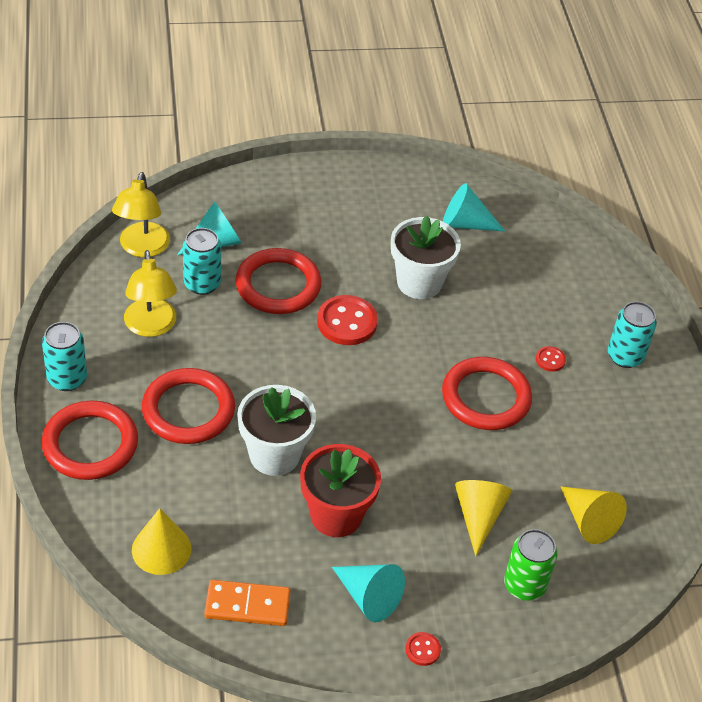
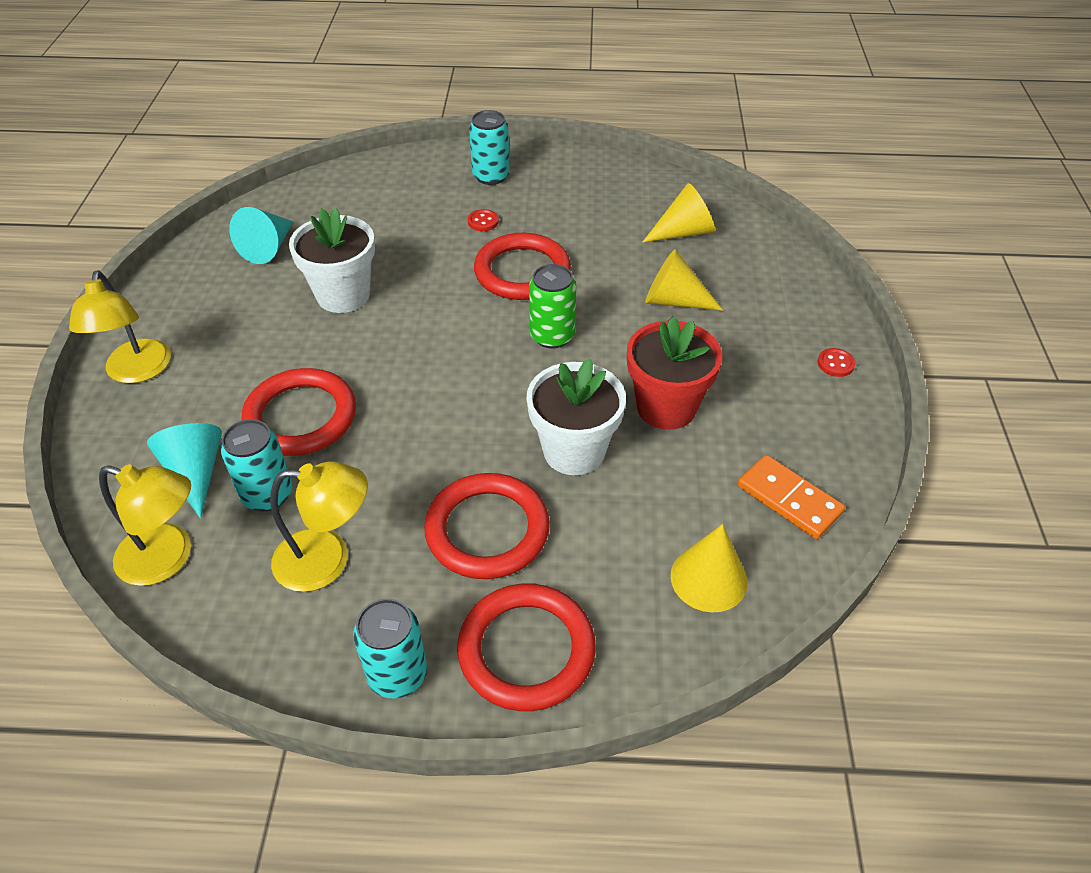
camera: 75 degrees left, 0 degrees up
(247, 605) = (789, 499): orange domino -> orange domino turned 60 degrees counterclockwise
(304, 187) = (137, 372): none -> yellow lamp
(347, 322) = (384, 362): red button -> none
(368, 597) = (774, 395): turquoise cone -> none
(524, 585) = (757, 284): green can -> green can (552, 336)

